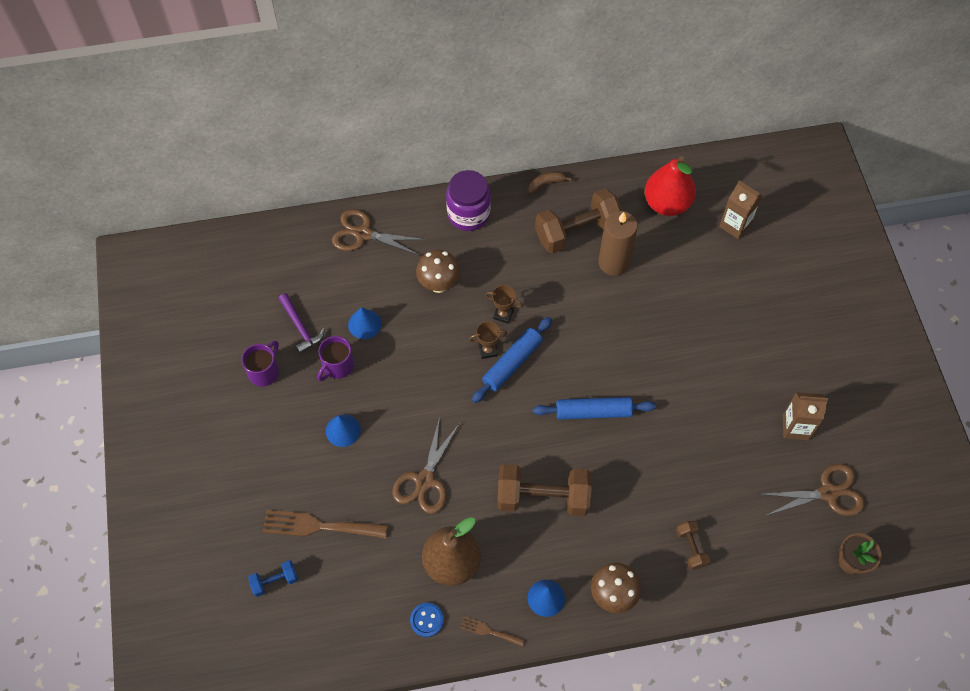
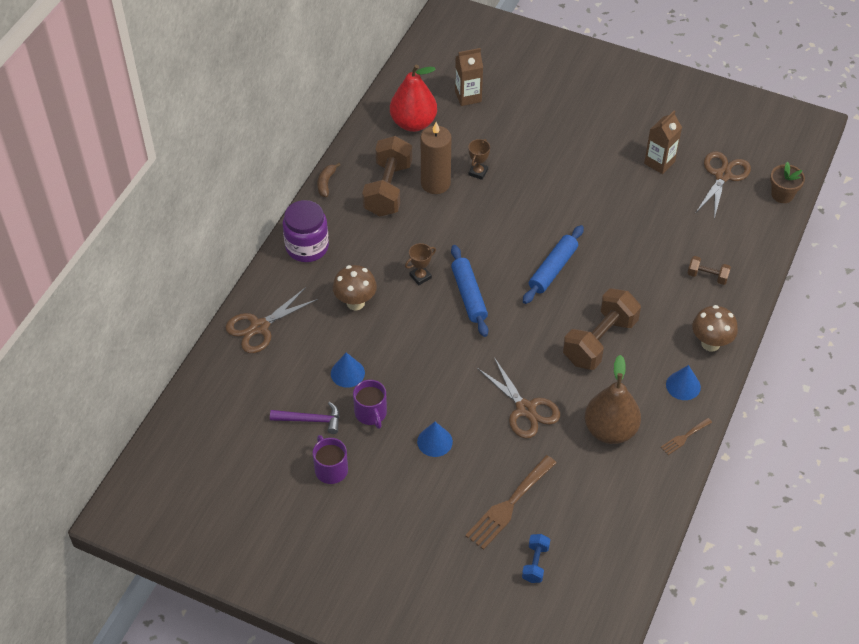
camera: 55 degrees left, 10 degrees down
(427, 620) = (646, 473): blue button -> none
(488, 350) = (444, 304): brown trophy -> brown trophy (478, 172)

